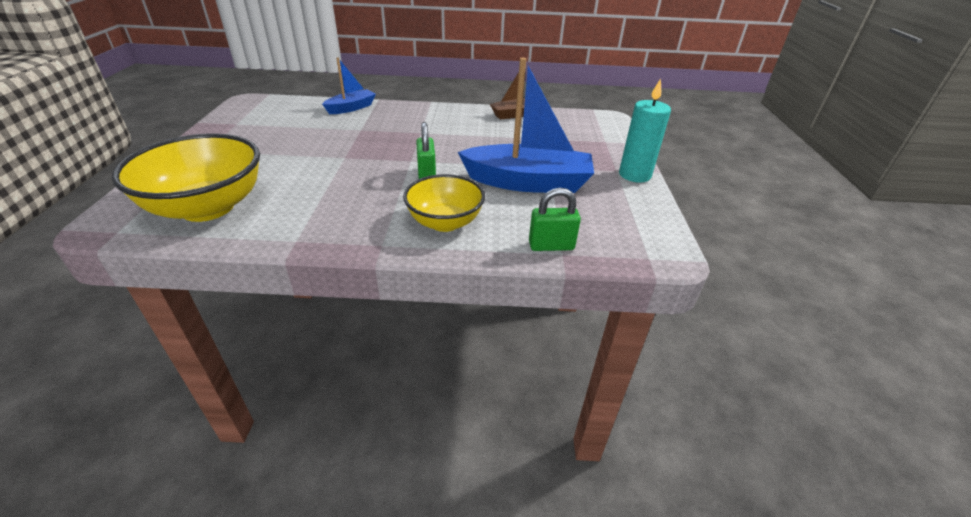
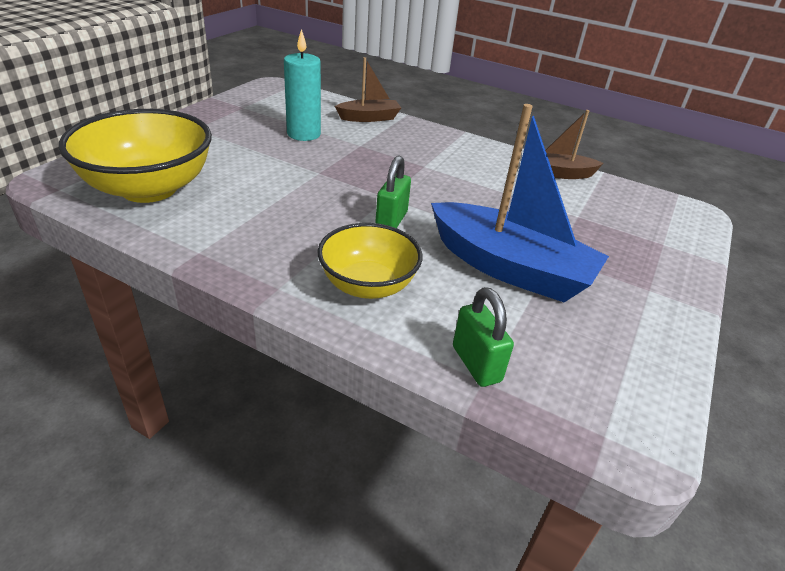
camera: 25 degrees right, 0 degrees up
(351, 108) = (369, 118): blue boat -> brown boat
(551, 246) = (476, 364): green padlock -> green padlock turned 45 degrees clockwise
(634, 175) = (673, 305): turquoise candle -> turquoise candle (304, 134)

